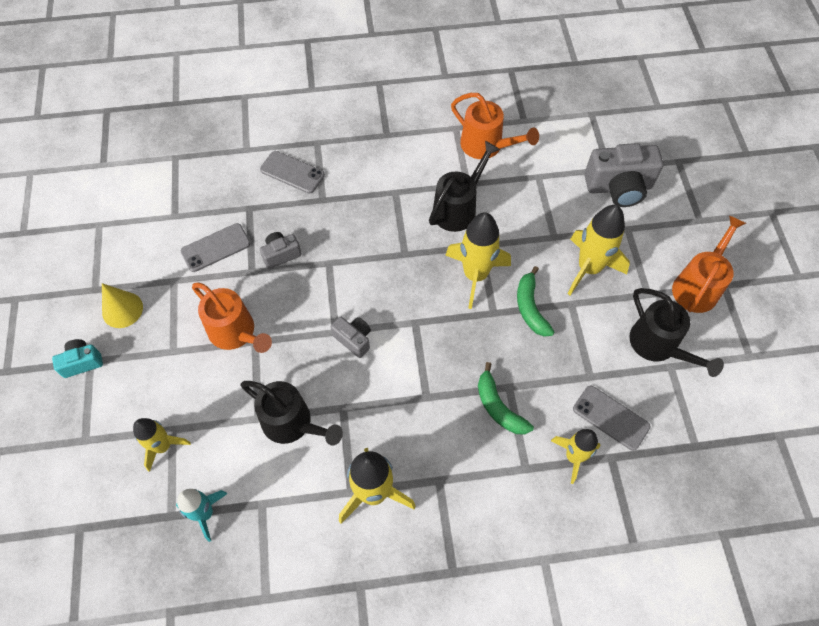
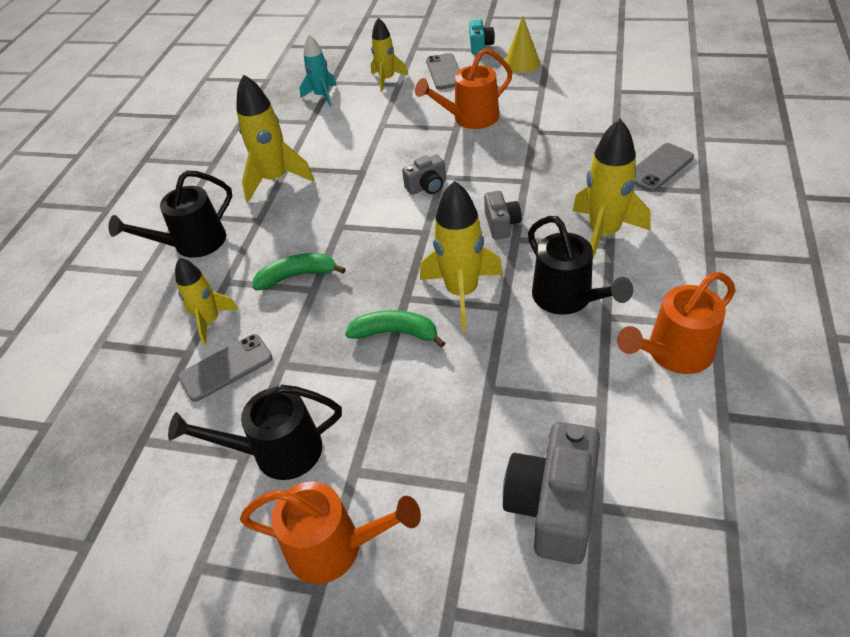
camera: 115 degrees right, 15 degrees down
(215, 248) = (570, 112): grey phone -> grey phone (445, 72)
(281, 254) = (547, 150): grey camera -> grey camera (501, 224)
(293, 423) = (365, 142): black watering can -> black watering can (192, 244)
(589, 268) = (424, 412): yellow rocket -> yellow rocket (604, 233)
(698, 286) = (335, 547): orange watering can -> orange watering can turned 45 degrees counterclockwise

